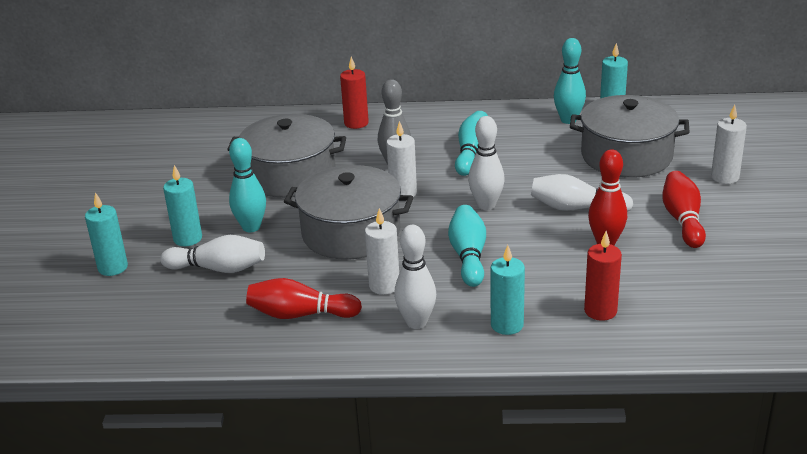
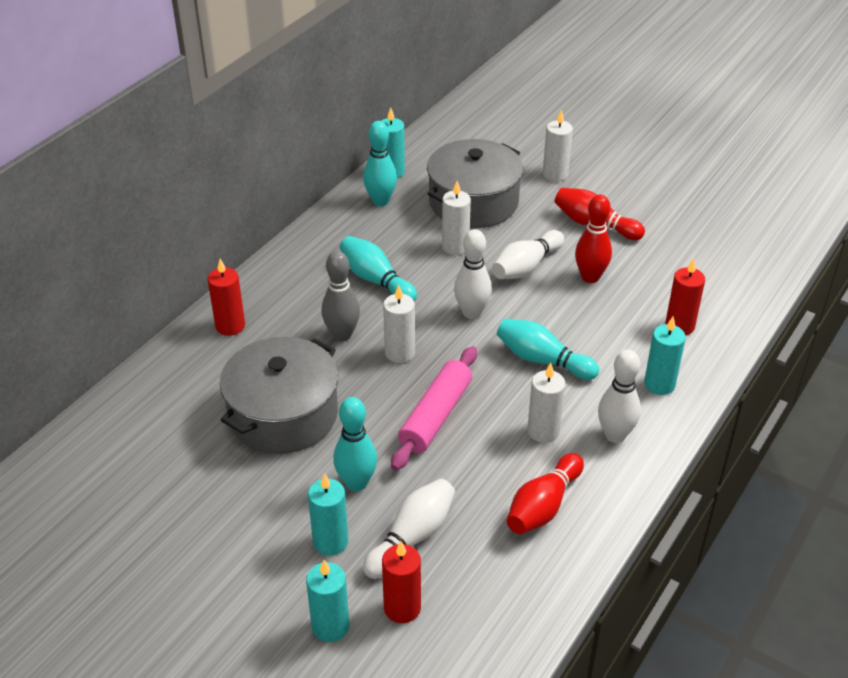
camera: 60 degrees left, 10 degrees up
(149, 289) = (402, 608): none -> red candle
(351, 233) = (436, 416): grey pot -> pink rolling pin
(557, 169) = (455, 247): none -> white candle

